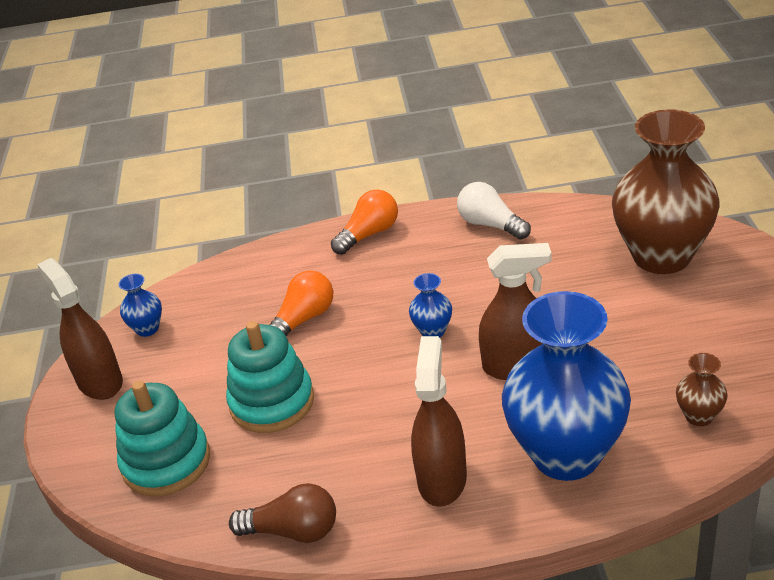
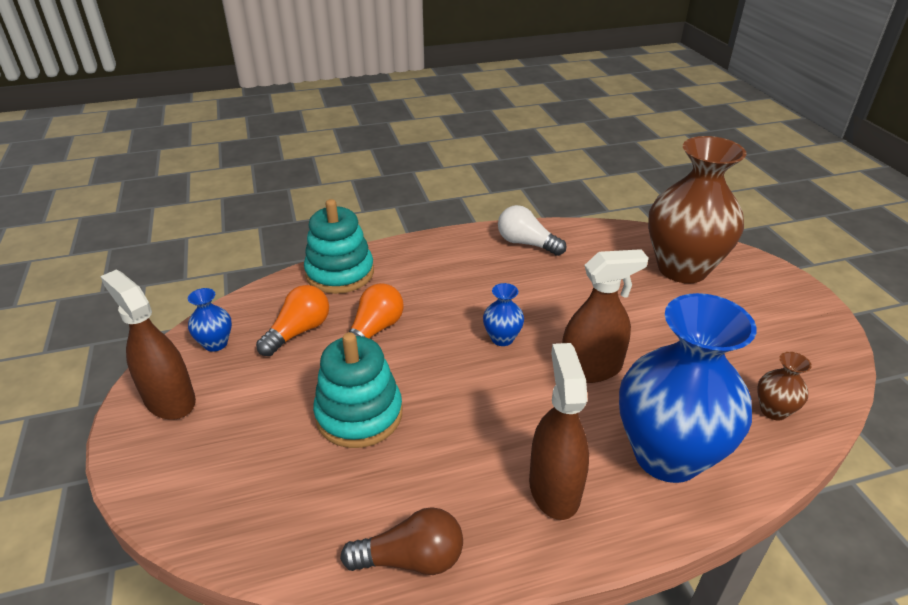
camera: 15 degrees left, 0 degrees up
(166, 462) = (255, 486): turquoise stacking toy -> turquoise stacking toy (340, 273)
(369, 234) = (419, 252): orange light bulb -> orange light bulb (299, 331)

